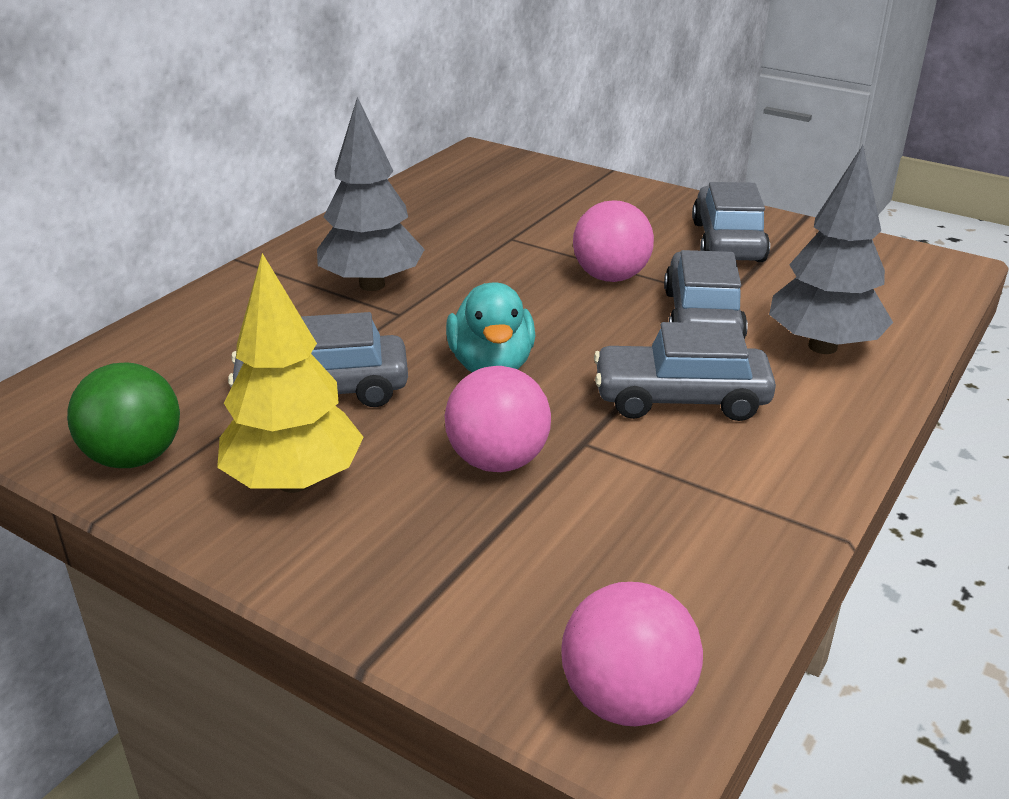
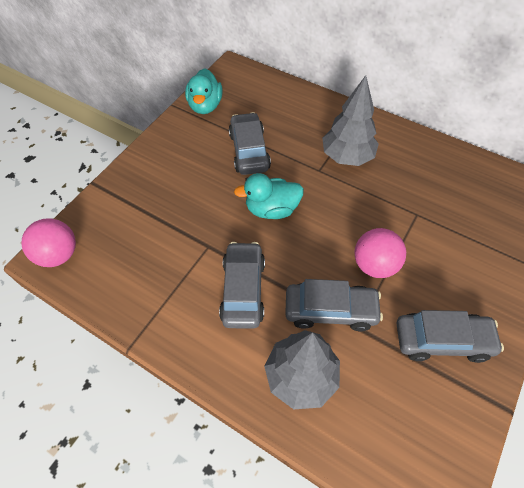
camera: 90 degrees right, 25 degrees up
(134, 457) = (205, 106): green ball -> turquoise duck
(295, 481) = (187, 151): yellow tree -> none
(498, 461) = (196, 214): pink ball -> none

